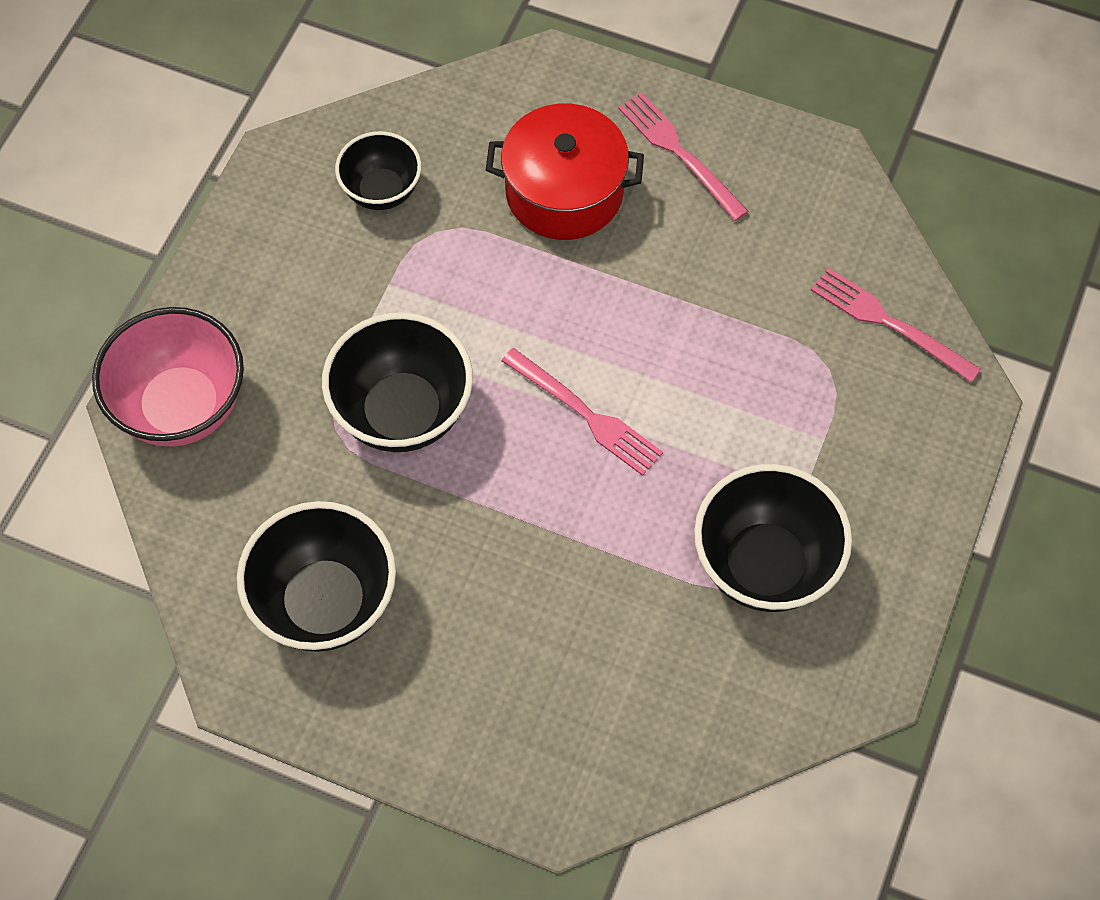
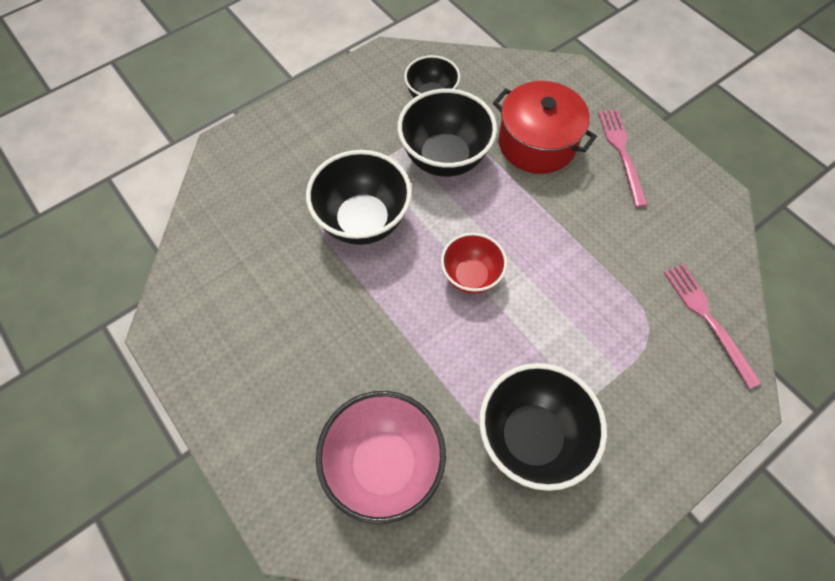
camera: 30 degrees right, 0 degrees up
(181, 407) = (246, 158): pink bowl -> pink bowl (384, 465)
(325, 602) = (244, 308): black bowl -> black bowl (445, 158)
(585, 414) = (471, 276): pink fork -> red bowl

